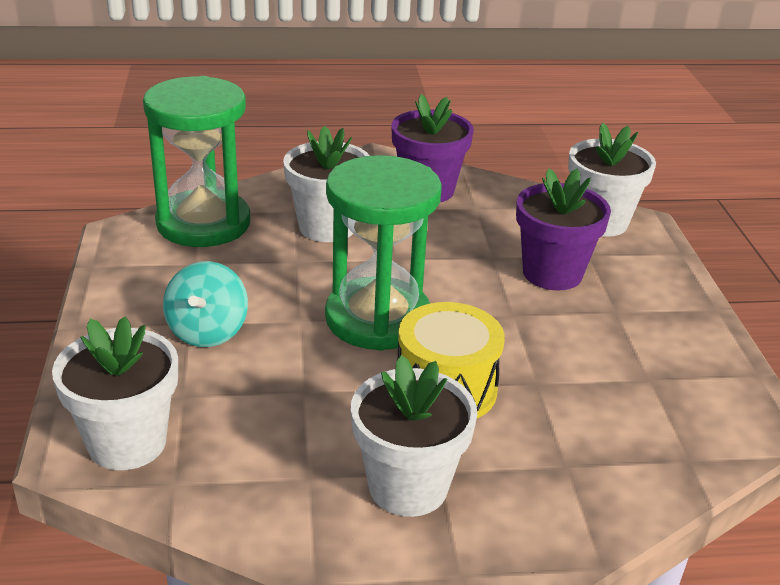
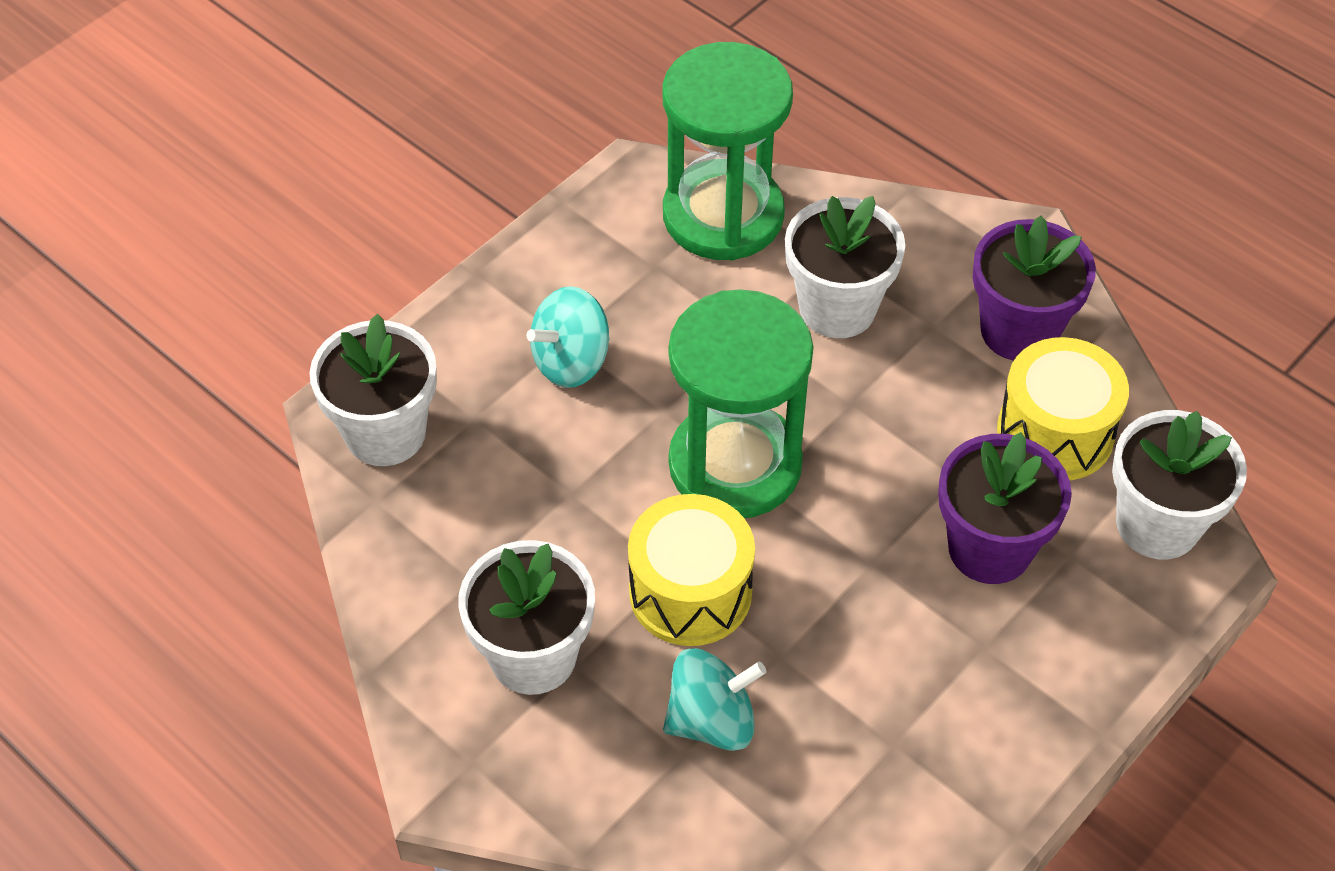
camera: 50 degrees right, 20 degrees up
(505, 216) = (1055, 432): none -> yellow drum
(553, 438) = (712, 720): none -> turquoise spinning top

